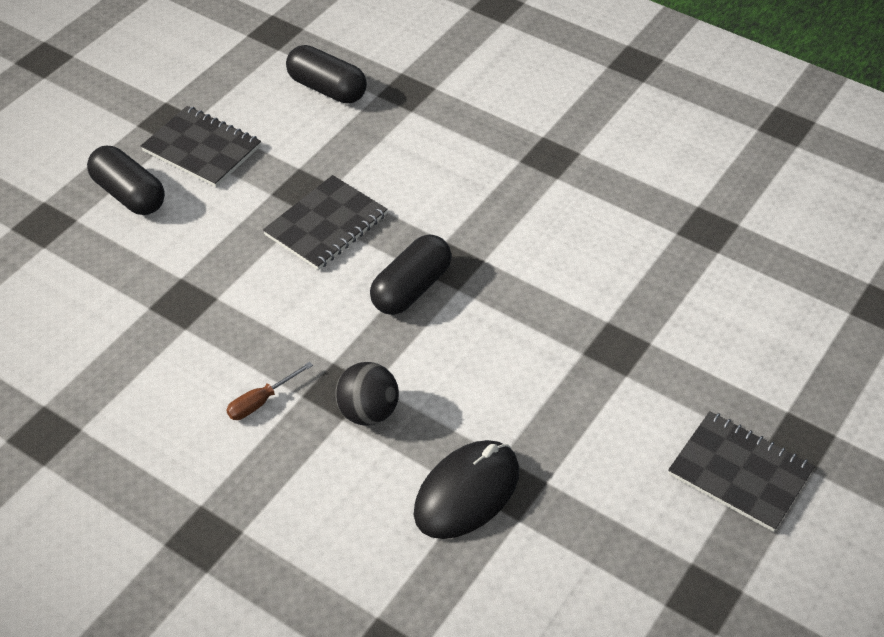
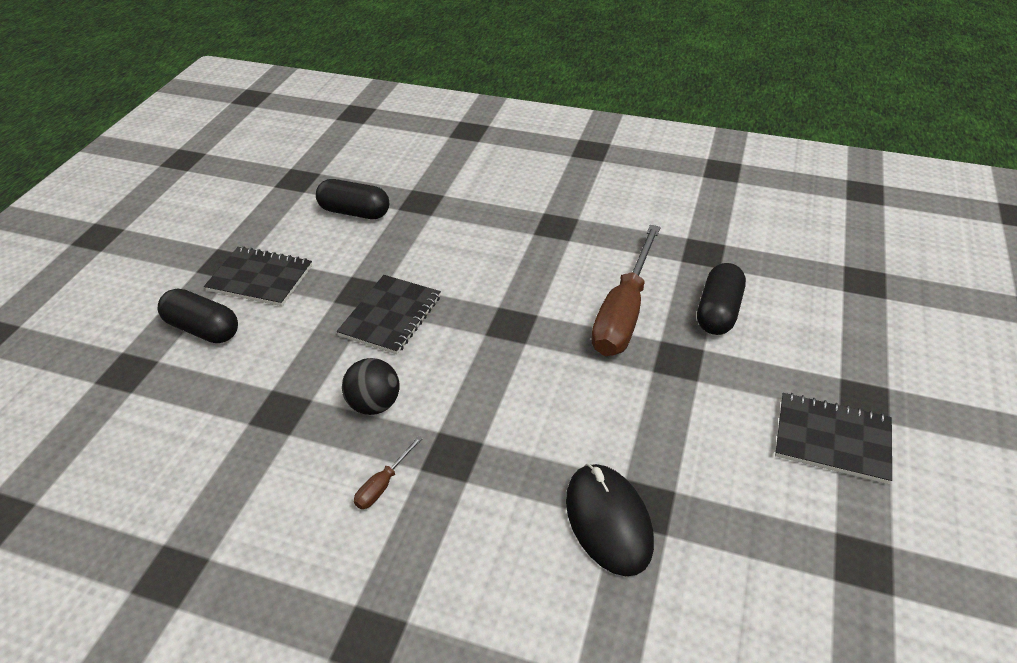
camera: 15 degrees left, 5 degrees down
(368, 412) = (487, 469): black ball -> black ball (374, 404)
(411, 288) = (484, 351): black capsule -> black capsule (718, 312)
(467, 492) = (608, 521): black mouse -> black mouse turned 45 degrees counterclockwise
(580, 280) = (623, 313): none -> brown screwdriver

